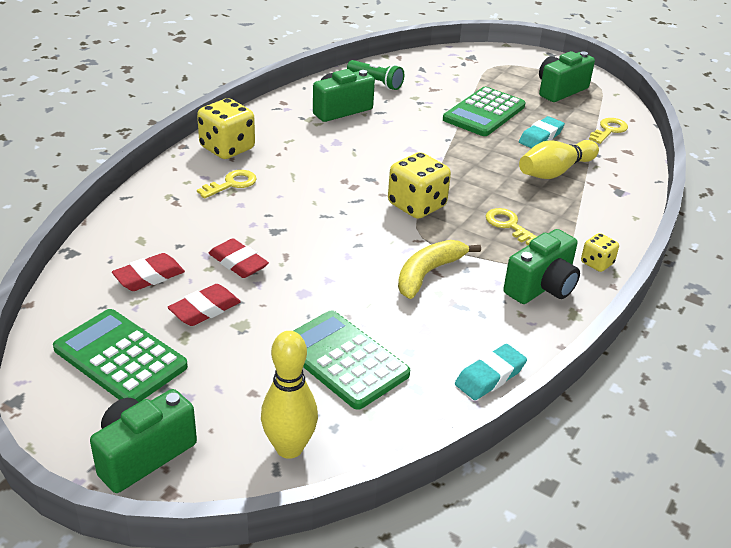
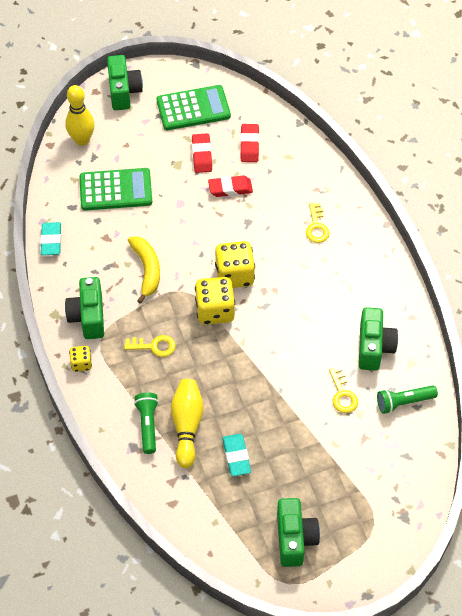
camera: 130 degrees right, 20 degrees up
(227, 148) = (364, 247): yellow dice -> yellow dice (234, 275)
(484, 113) = (300, 445): green calculator -> none
(588, 192) = (148, 425): none -> green flashlight
(609, 130) = (209, 518): yellow key -> yellow key (342, 394)

